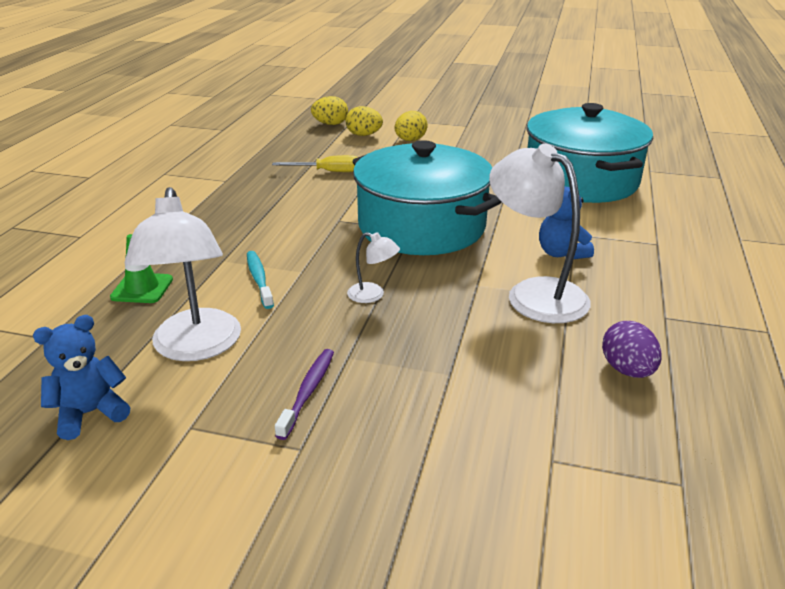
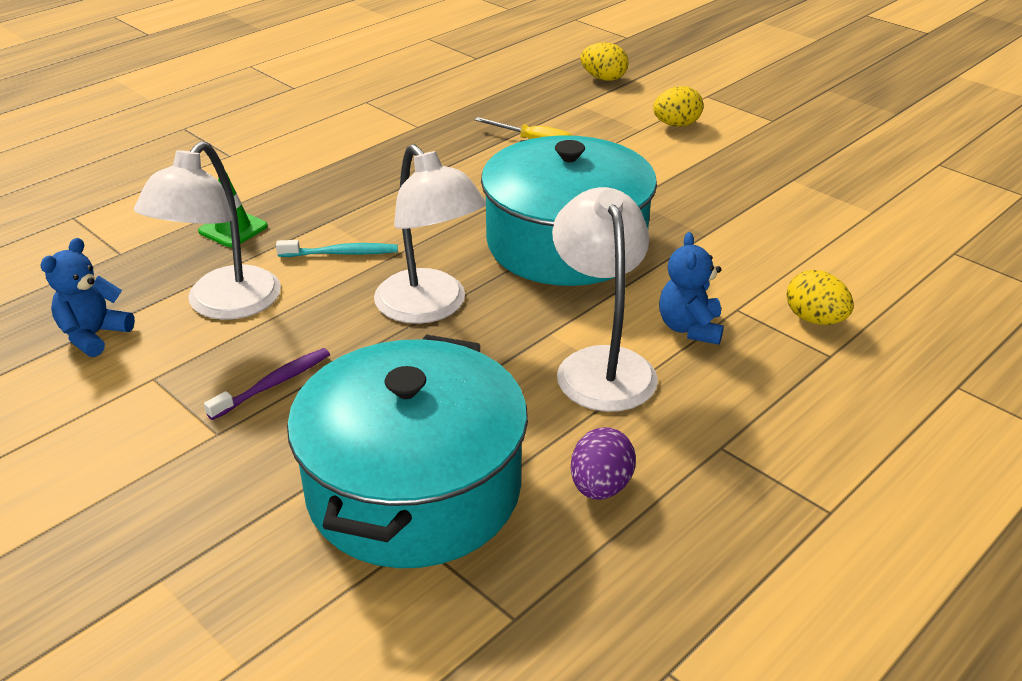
camera: 30 degrees right, 5 degrees up
(90, 413) = (94, 335): blue teddy bear -> blue teddy bear turned 60 degrees counterclockwise
(259, 279) = (341, 253): turquoise toothbrush -> turquoise toothbrush turned 75 degrees clockwise
(364, 135) = (627, 103): yellow egg -> yellow egg (814, 319)
(373, 295) = (430, 308): white lamp -> white lamp, size x2.15
(581, 180) = (835, 240): turquoise pot -> turquoise pot (414, 489)

